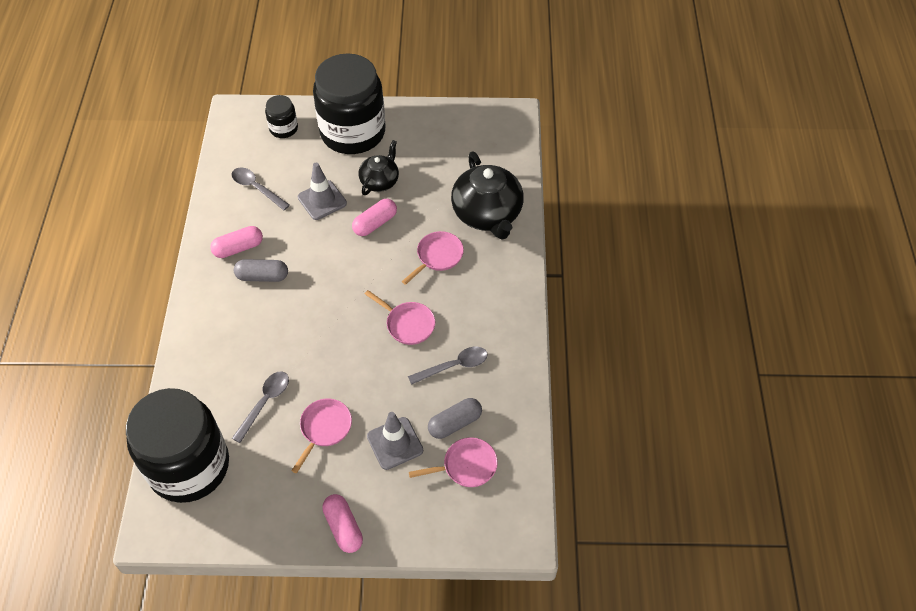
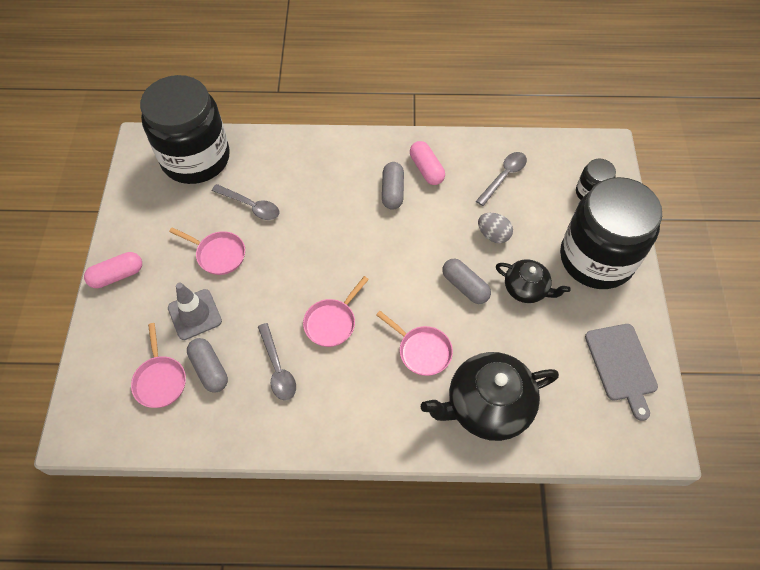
camera: 90 degrees right, 5 degrees up
(322, 200) = (493, 235): grey traffic cone -> grey egg
(375, 223) = (465, 286): pink capsule -> grey capsule
(452, 128) = (621, 365): none -> grey cutting board

